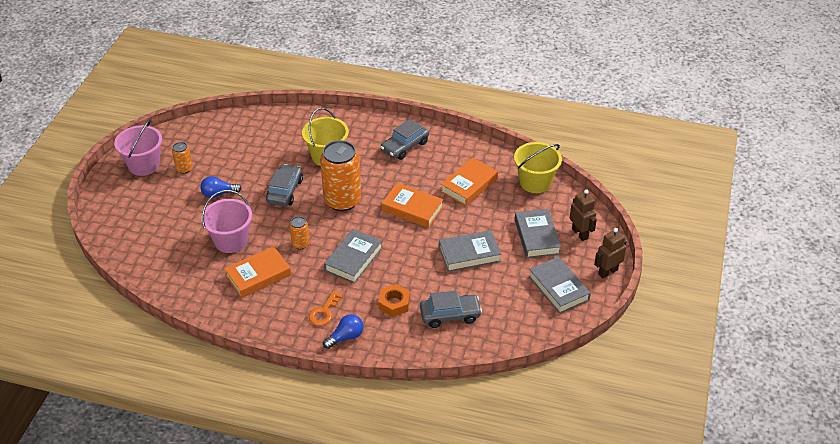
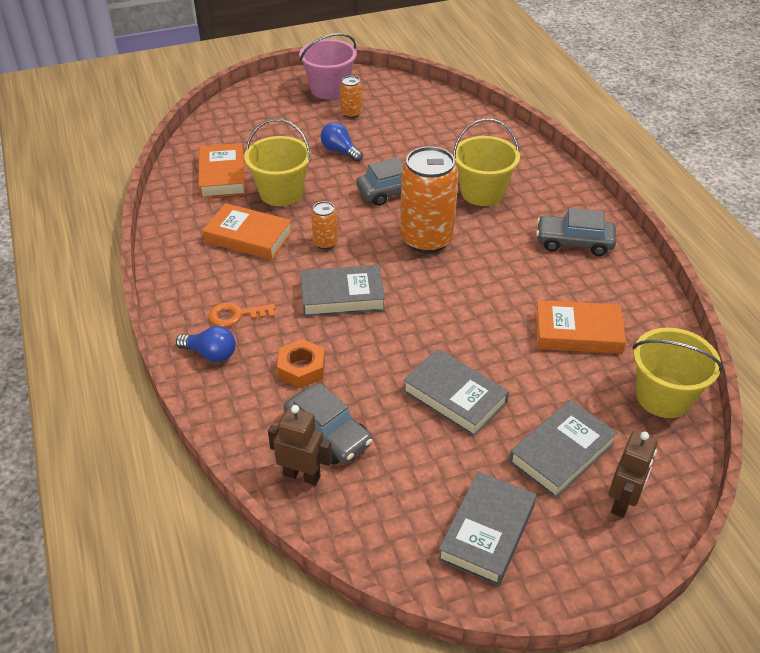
camera: 55 degrees right, 0 degrees up
(231, 241) = (281, 193): pink bucket -> yellow bucket
(412, 209) = (477, 302): orange book -> orange book (222, 175)
(607, 272) = (581, 580): brown robot -> brown robot (302, 475)

